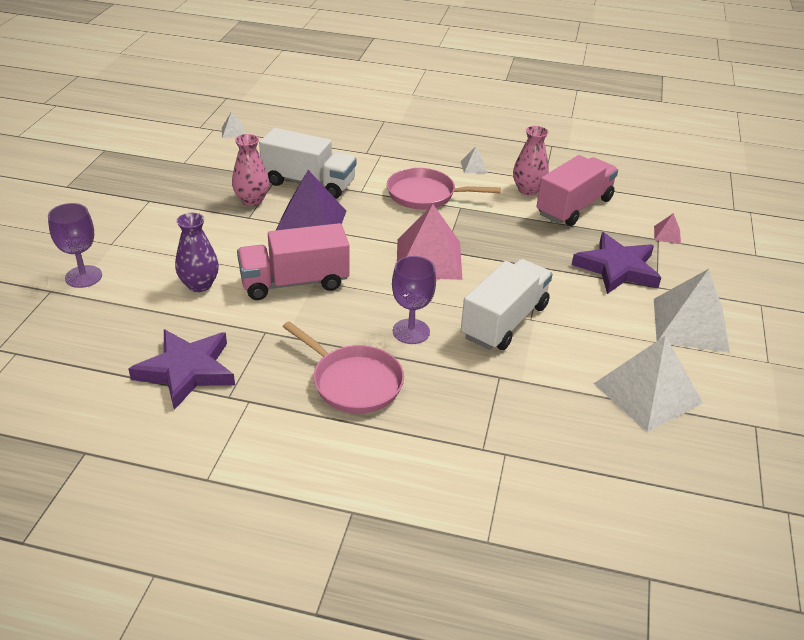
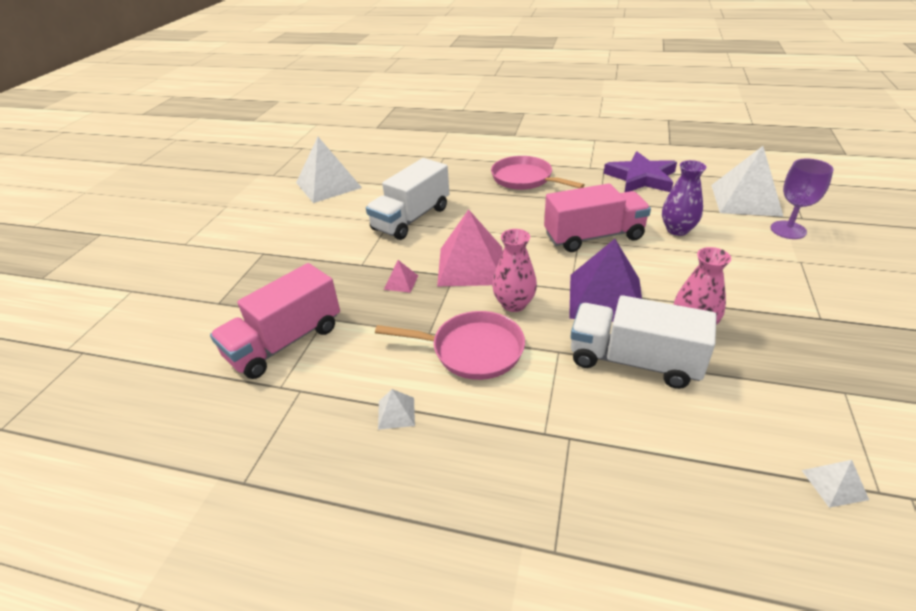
camera: 175 degrees left, 0 degrees up
(411, 331) = (487, 208): purple goblet -> none
(528, 190) = (331, 368): pink vase -> pink vase (514, 304)
(617, 268) = (287, 267): purple star -> none
(667, 234) = (203, 309): pink pyramid -> pink pyramid (401, 282)
(690, 325) = (261, 225): white pyramid -> white pyramid (745, 200)

